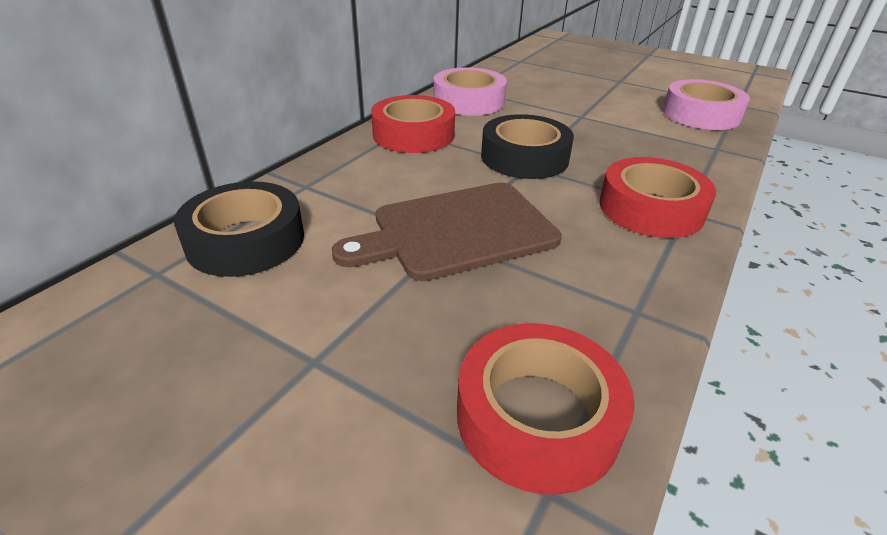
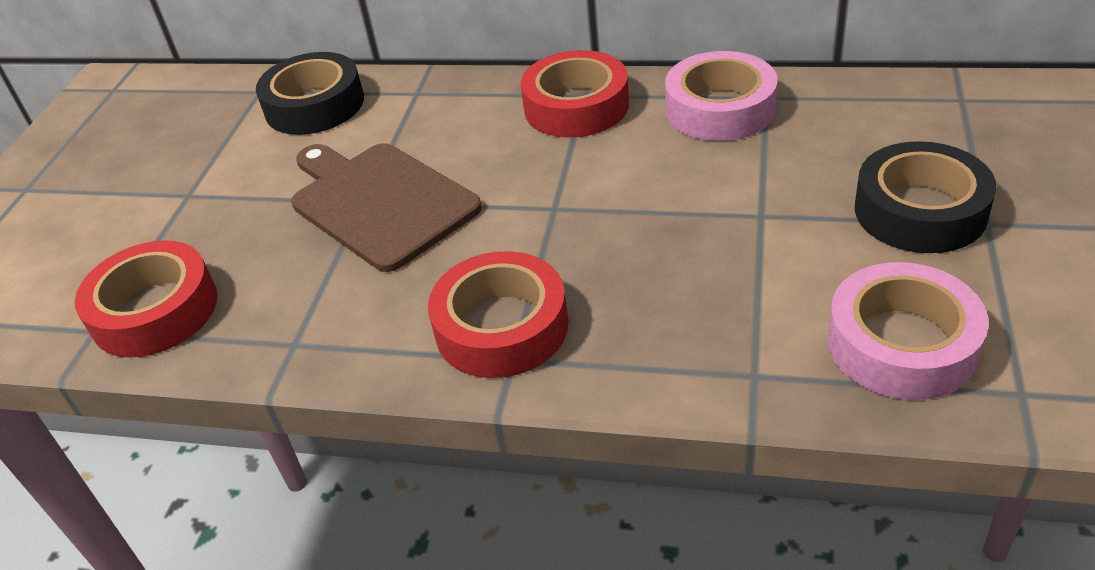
camera: 75 degrees right, 5 degrees up
(524, 157) = (574, 200): black tape -> black tape (920, 210)

